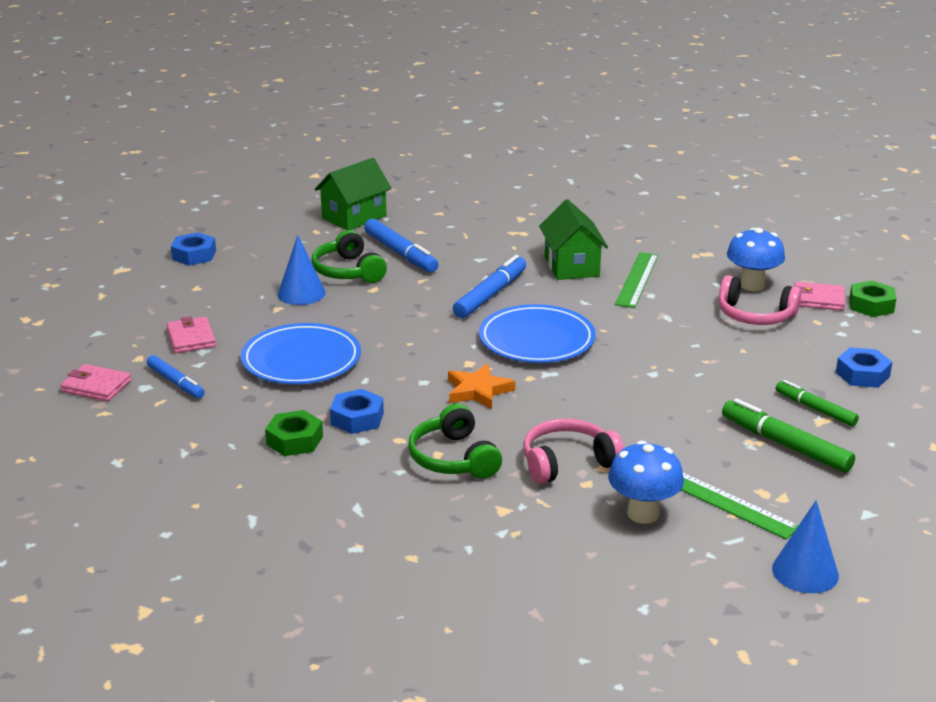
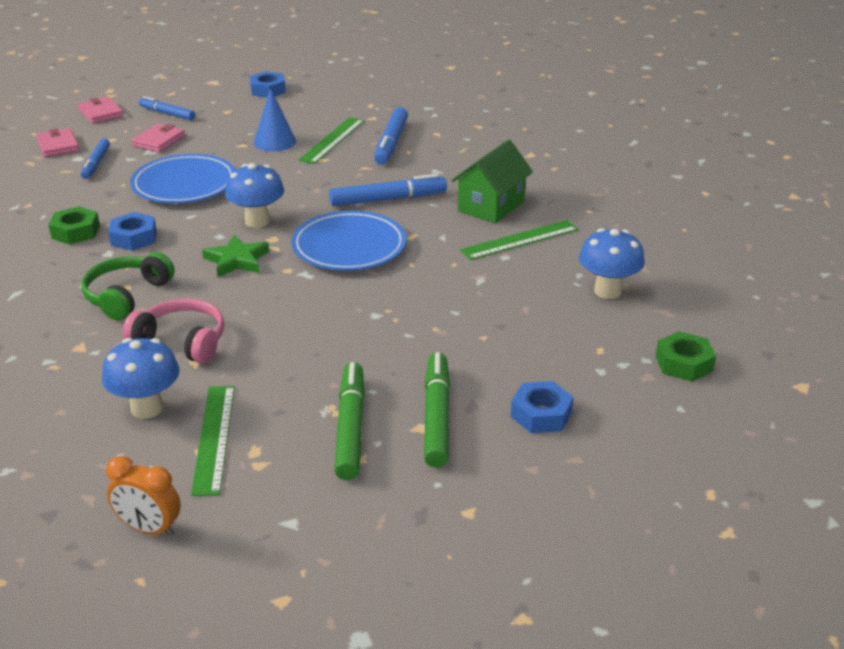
camera: 45 degrees right, 5 degrees up
(141, 313) = (167, 113): none -> blue marker
(348, 271) = (332, 140): green headphones -> green ruler
(354, 217) = (414, 105): green house -> none
(429, 357) = (257, 221): none -> blue mushroom
(478, 391) = (236, 260): orange star -> green star
(755, 315) = (555, 316): pink headphones -> none
(805, 572) = (149, 529): blue cone -> orange clock
(815, 409) = (436, 416): green marker -> green marker, size x1.53
(818, 299) = (642, 332): pink wallet -> pink wallet (101, 113)

